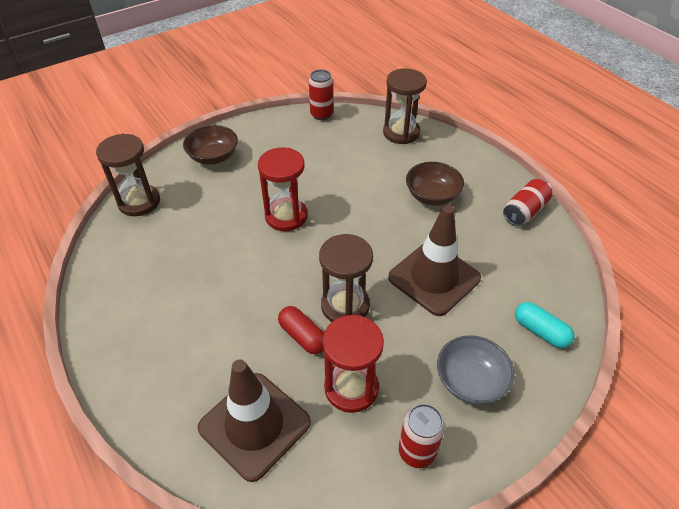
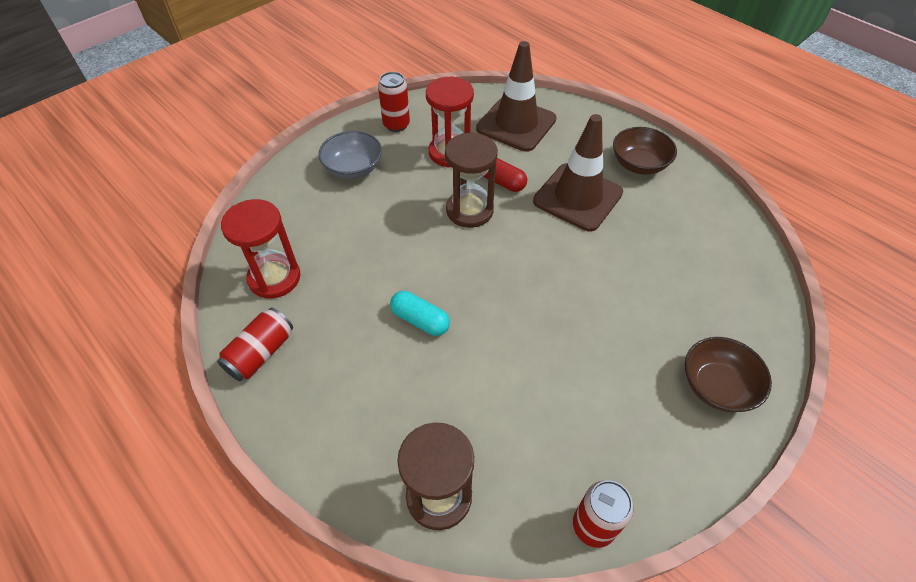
camera: 170 degrees right, 5 degrees up
(139, 202) = (755, 294): brown hourglass -> none
(286, 216) = (566, 300): red hourglass -> red hourglass (274, 278)
(432, 195) = (384, 361): brown bowl -> brown bowl (639, 164)
(434, 278) = (383, 249): brown traffic cone -> brown traffic cone (577, 197)
(540, 331) = (283, 212): turquoise capsule -> turquoise capsule (420, 320)

